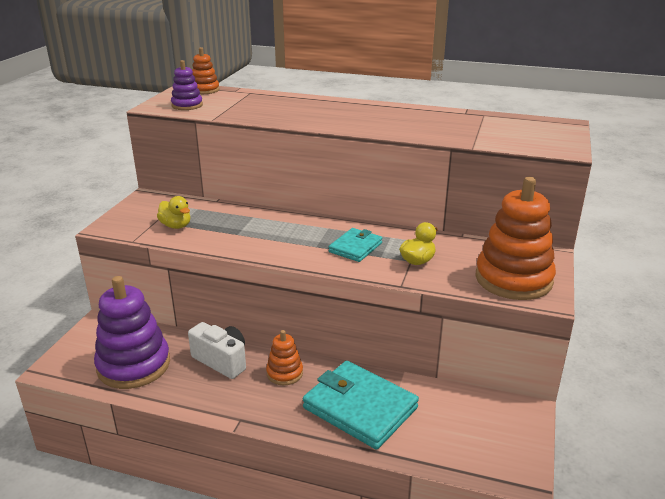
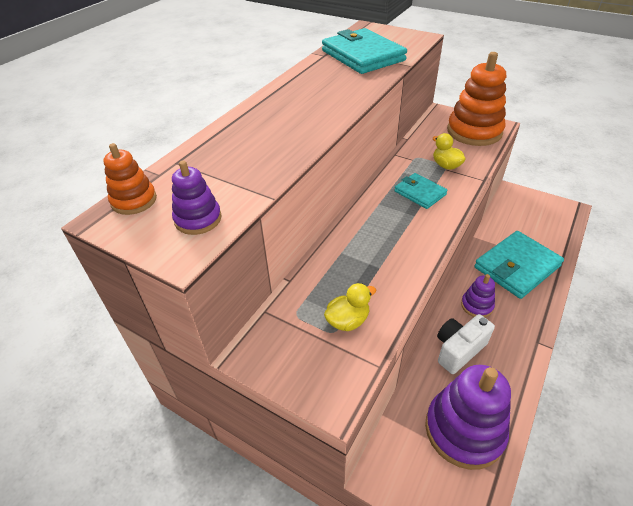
camera: 75 degrees left, 15 degrees up
(284, 373) = (476, 305): orange stacking toy -> purple stacking toy
(478, 127) = (363, 56): none -> turquoise wallet

